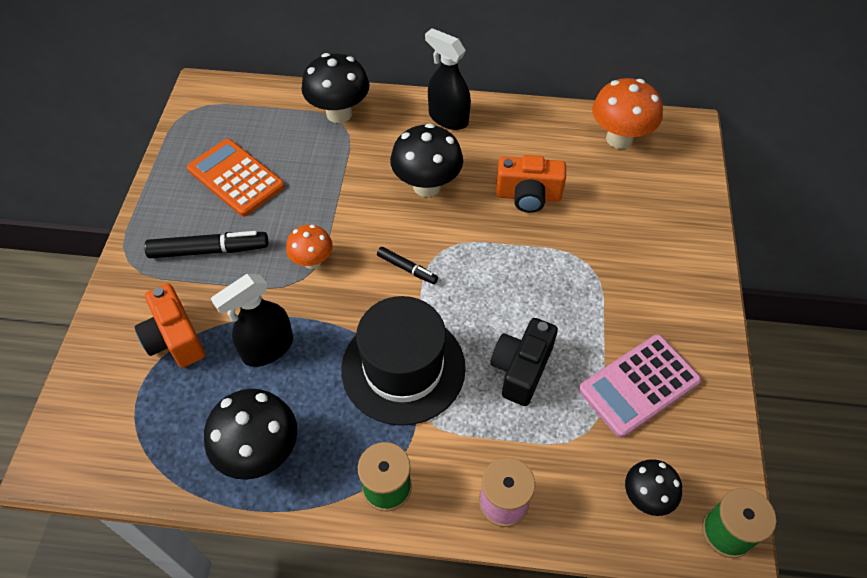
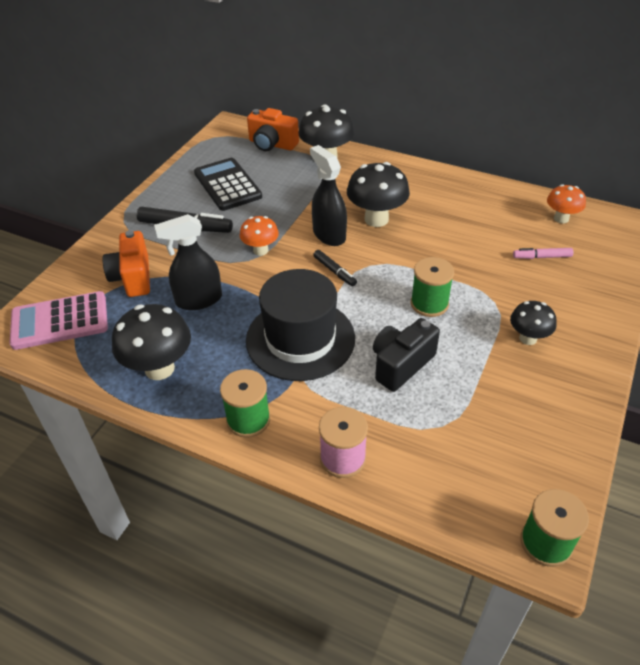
camera: 20 degrees right, 10 degrees down
(236, 178) = (227, 185): orange calculator -> black calculator
(448, 118) = (414, 177): black spray bottle -> black spray bottle (329, 235)
(523, 284) = (429, 304): none -> green spool
(528, 196) = (460, 243): orange camera -> orange camera (272, 144)
(616, 193) = (542, 257): none -> pink marker
(619, 139) = (561, 218): orange mushroom -> orange mushroom, size x0.60
(639, 385) = (505, 403): pink calculator -> pink calculator (60, 321)
(646, 497) = (476, 491): black mushroom -> black mushroom (528, 338)

